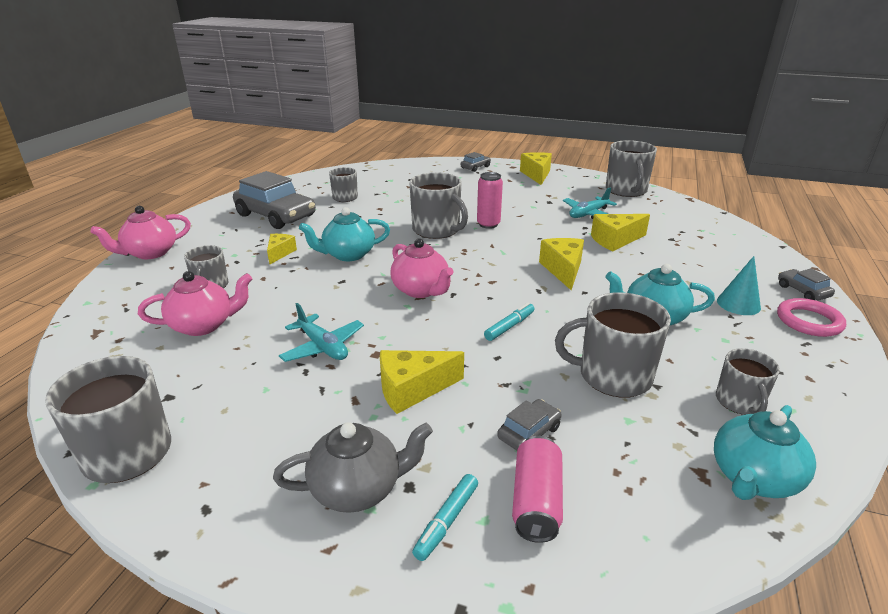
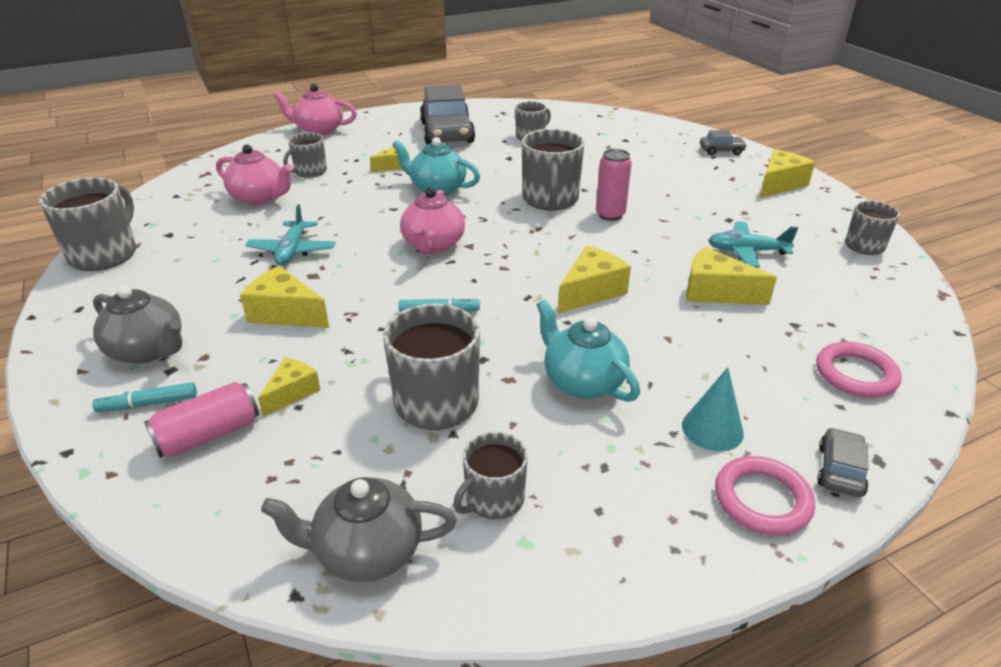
camera: 45 degrees right, 5 degrees up
(529, 433) = (292, 393): grey car -> yellow cheese
(626, 190) = (864, 246): grey mug -> grey mug, size x0.60
(730, 248) = (855, 374): none -> pink ring
(753, 478) = (367, 551): turquoise teapot -> grey teapot

